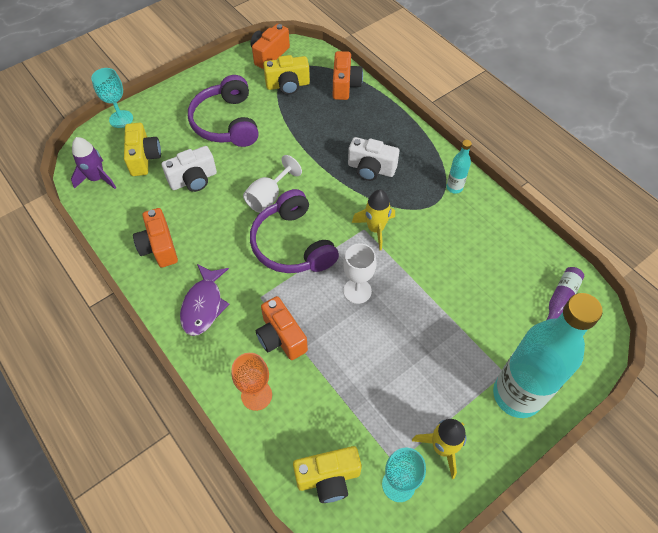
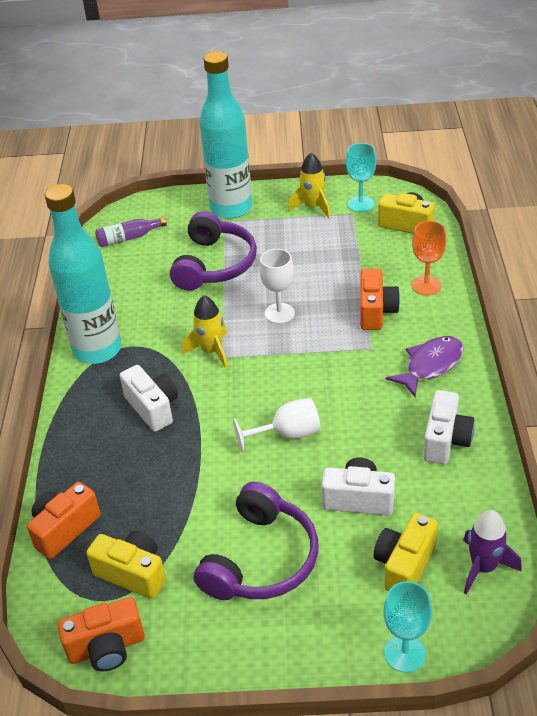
camera: 140 degrees left, 15 degrees down
(159, 247) = (445, 440): orange camera -> white camera
(292, 244) = (303, 376): purple headphones -> purple headphones (214, 264)
(454, 187) = (97, 350): turquoise bottle -> turquoise bottle, size x2.40

